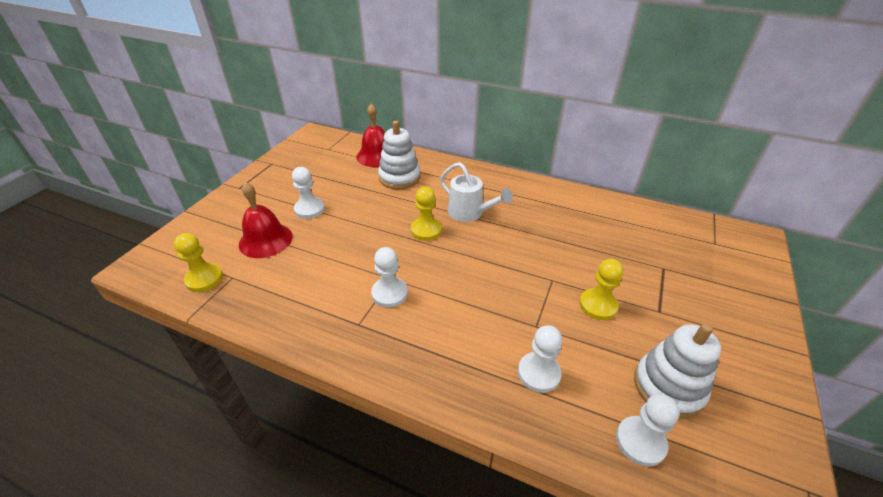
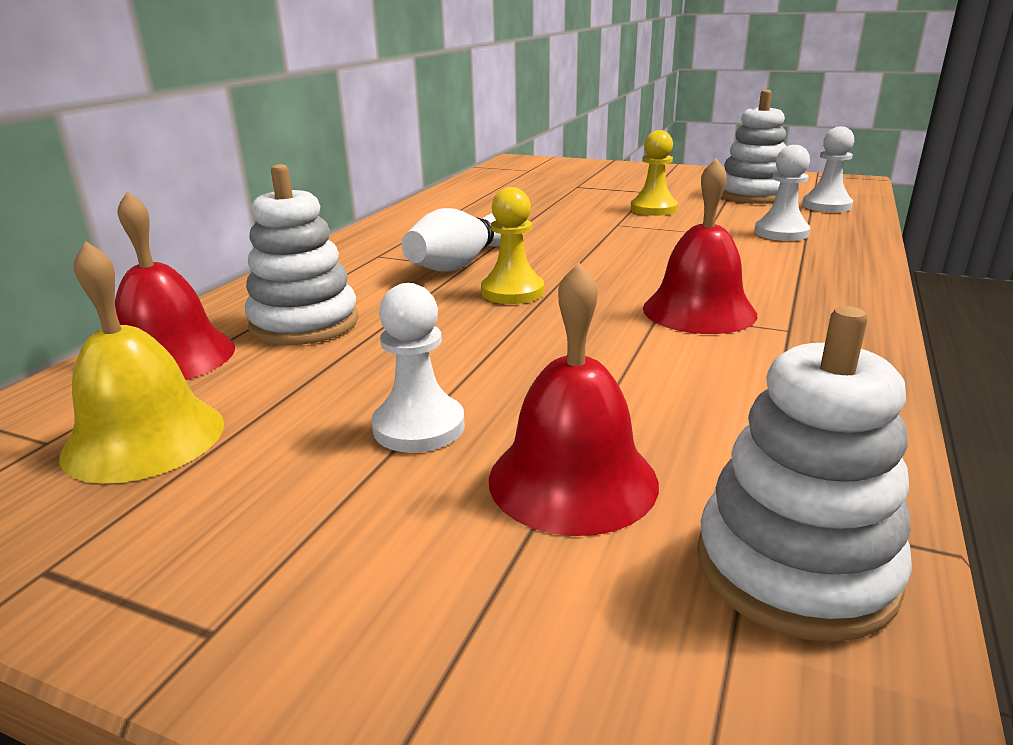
camera: 90 degrees left, 15 degrees down
(204, 279) = (795, 568): yellow pawn -> white stacking toy
(323, 163) = (144, 438): none -> yellow bell
(389, 293) = (699, 311): white pawn -> red bell
(470, 213) = (461, 263): white watering can -> white bowling pin

